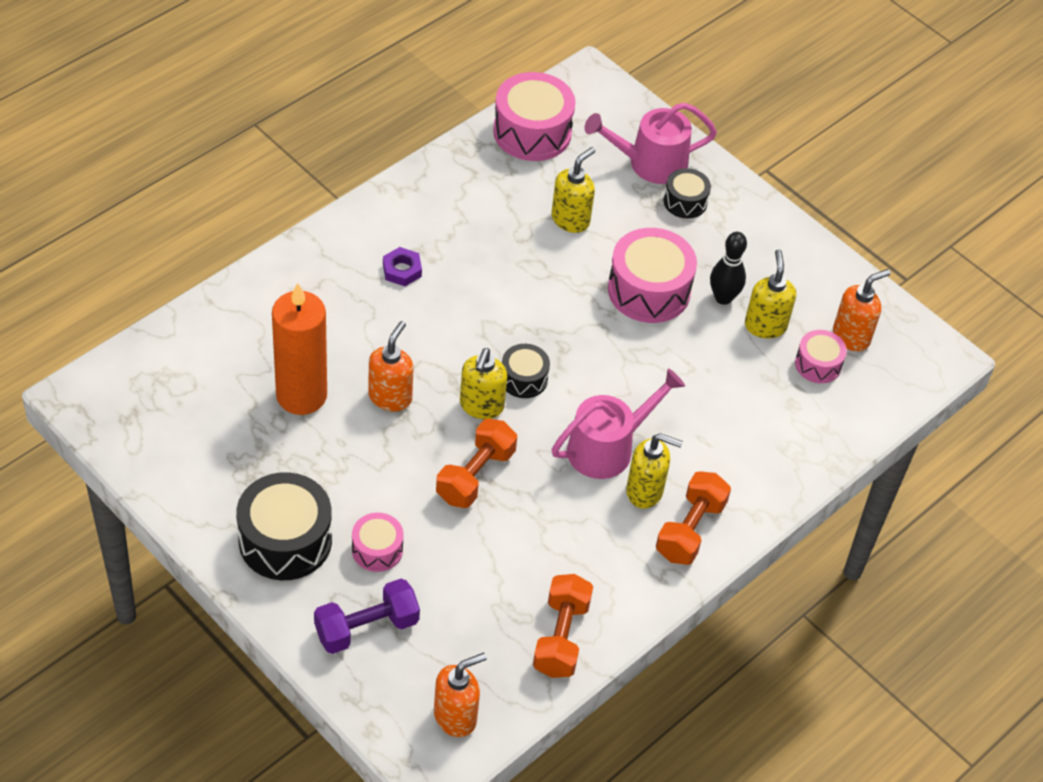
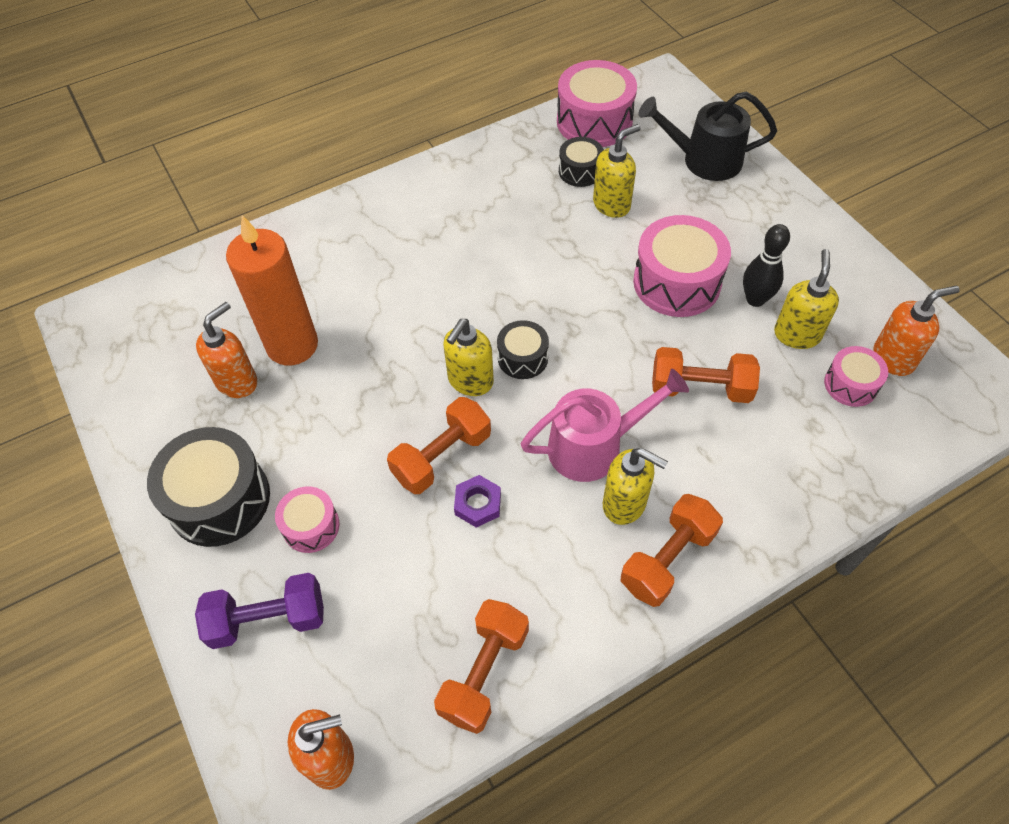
camera: 20 degrees right, 5 degrees up
(390, 397) = (380, 359): orange soap dispenser -> orange soap dispenser (237, 382)
(402, 270) = (431, 234): purple nut -> purple nut (478, 504)
(650, 163) = (704, 160): pink watering can -> black watering can
(685, 202) = (733, 199): black drum -> black drum (580, 171)
(689, 385) = (700, 388): none -> orange dumbbell

